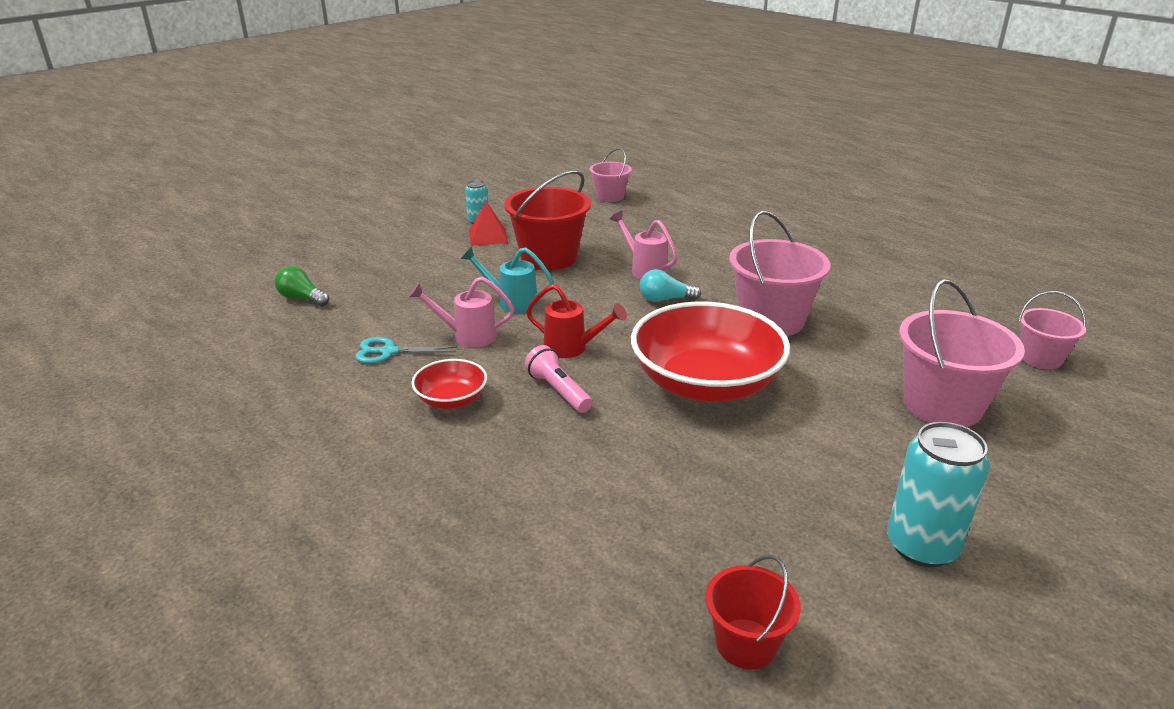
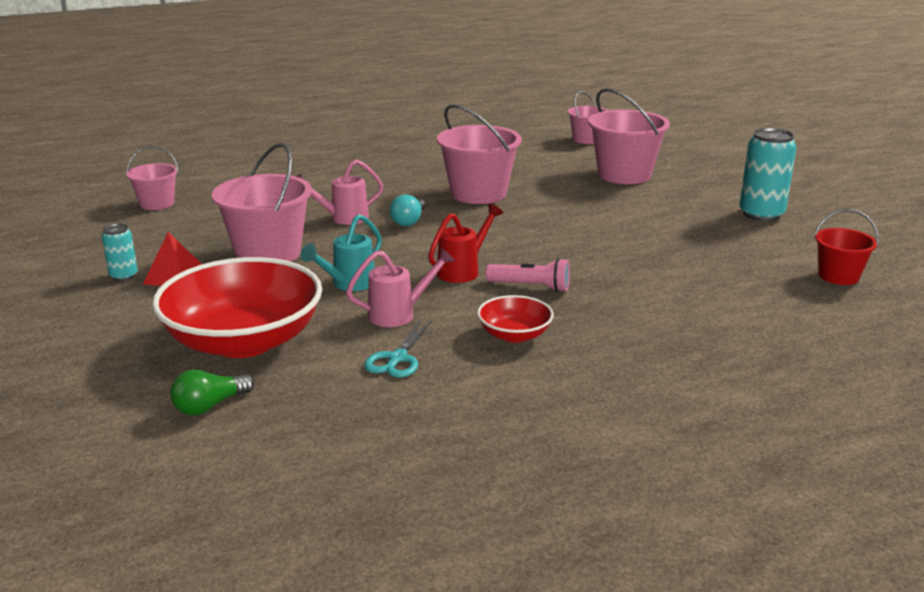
camera: 70 degrees left, 5 degrees down
(467, 336) = (399, 314): pink watering can -> pink watering can turned 135 degrees counterclockwise
(549, 257) = (268, 253): red bucket -> pink bucket
(558, 391) = (531, 287): pink flashlight -> pink flashlight turned 150 degrees counterclockwise
(705, 383) = (555, 232): red bowl -> red bowl (244, 341)

